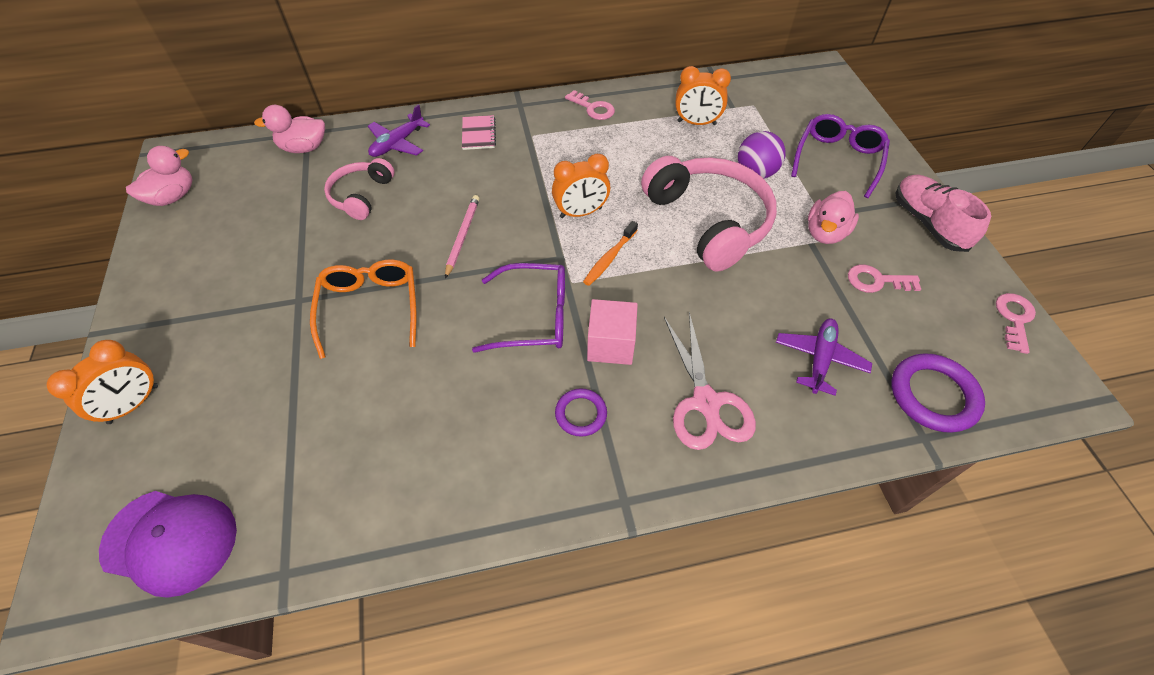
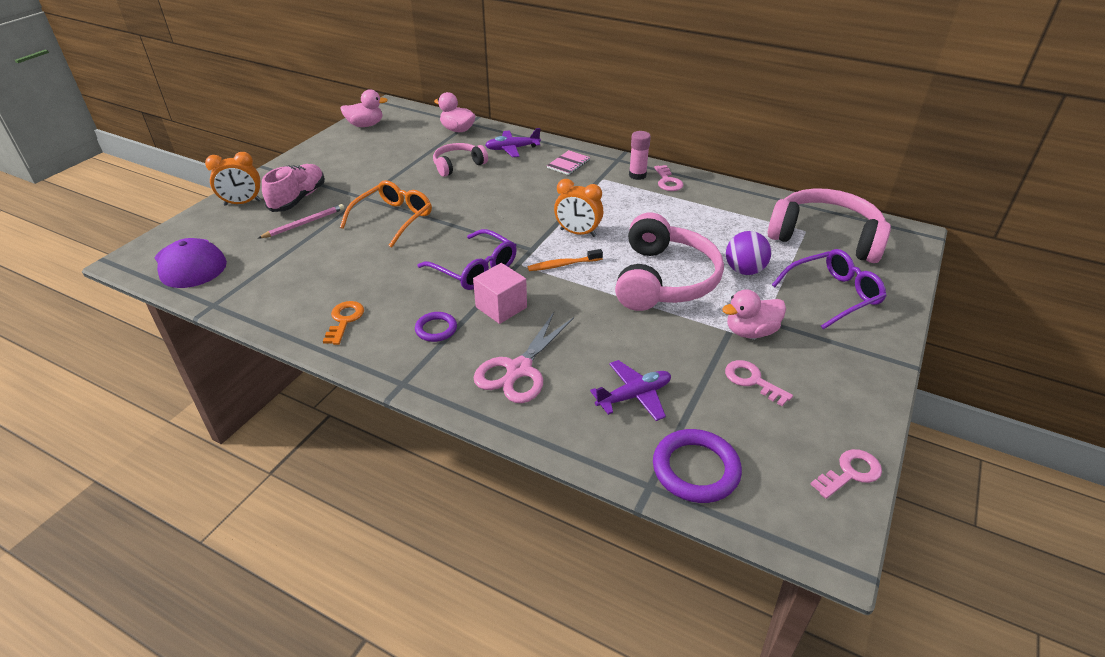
camera: 40 degrees right, 15 degrees down
(462, 236) = (488, 210): pink pencil -> pink pencil (304, 223)
(474, 473) = (344, 320): none -> orange key
(559, 115) = (637, 175): none -> pink glue stick
(696, 123) = (738, 221): orange clock -> none
(773, 104) = (825, 237): none -> pink headphones
(928, 223) = (860, 372): pink shoe -> pink shoe (298, 198)

